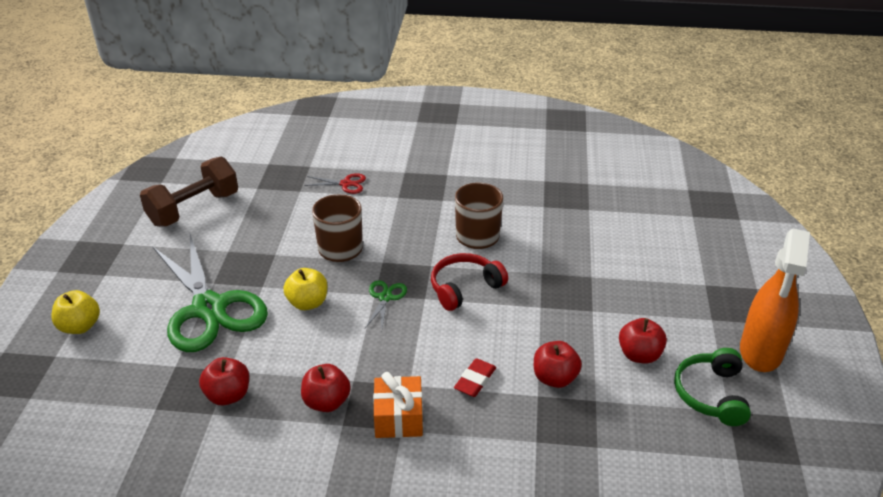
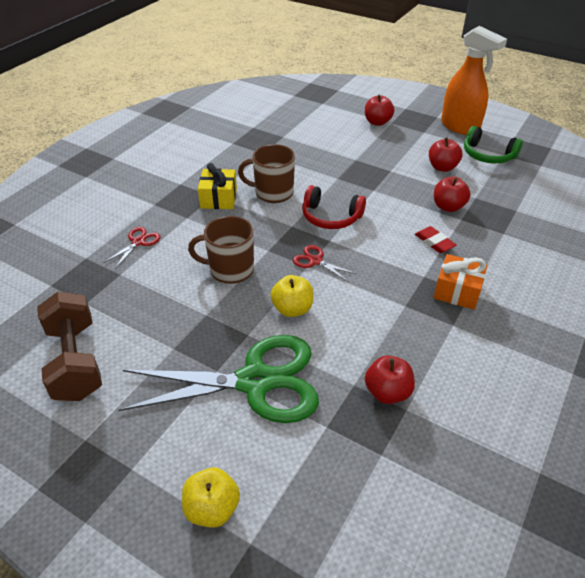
camera: 65 degrees left, 5 degrees up
(326, 402) = (424, 328): red apple -> red apple (377, 122)
(385, 297) = (315, 261): green scissors -> red scissors
(441, 205) = (218, 198): none -> yellow gift
(464, 288) = (330, 217): red headphones -> red headphones turned 60 degrees counterclockwise

